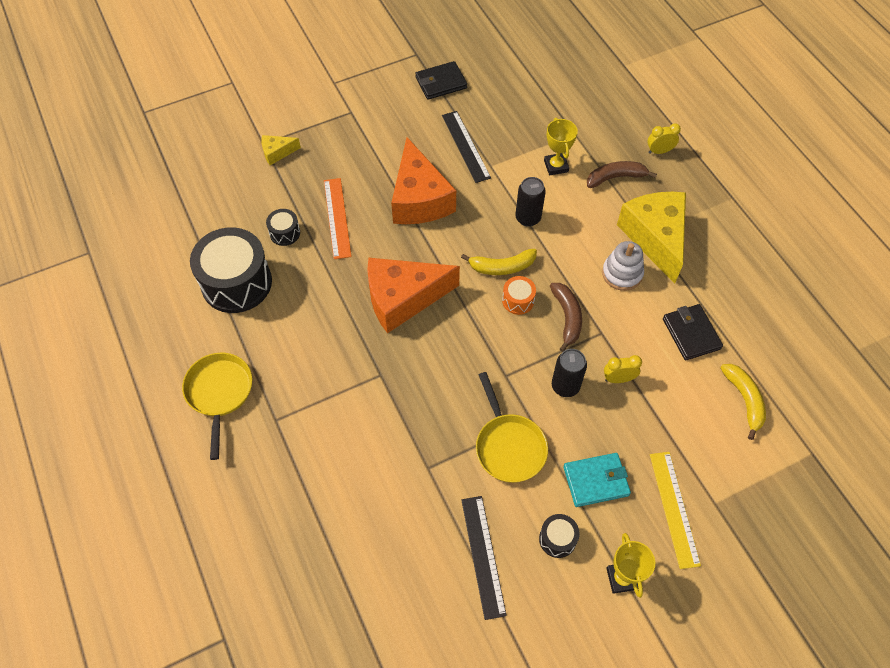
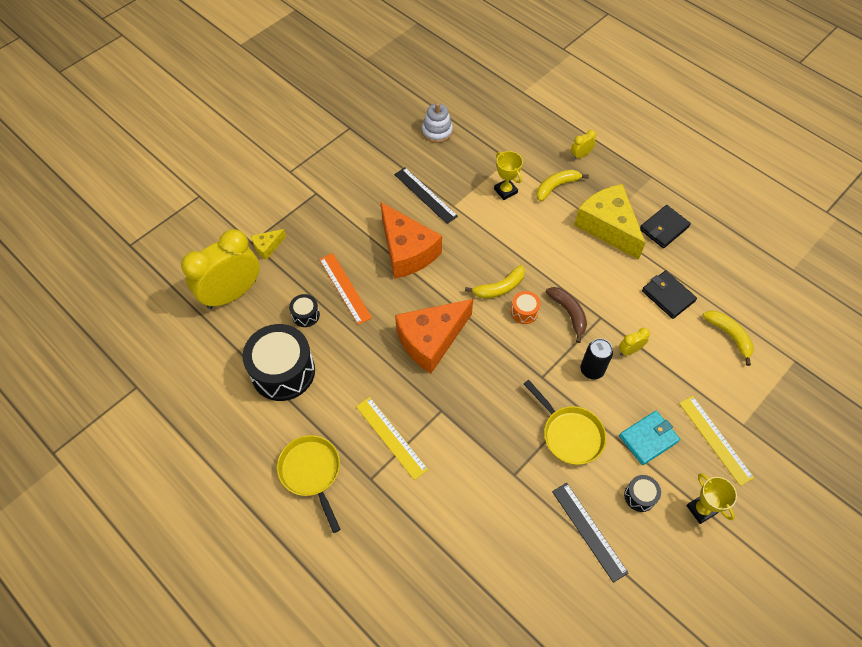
camera: 20 degrees left, 0 degrees up
(221, 189) = (232, 294): none -> yellow clock
(316, 385) = (391, 437): none -> yellow ruler
(441, 83) = (381, 147): black wallet -> black wallet (664, 228)
(528, 218) = (502, 241): black can -> none
(615, 177) = (556, 186): brown banana -> yellow banana
(622, 274) = (595, 264): white stacking toy -> white stacking toy (437, 131)

